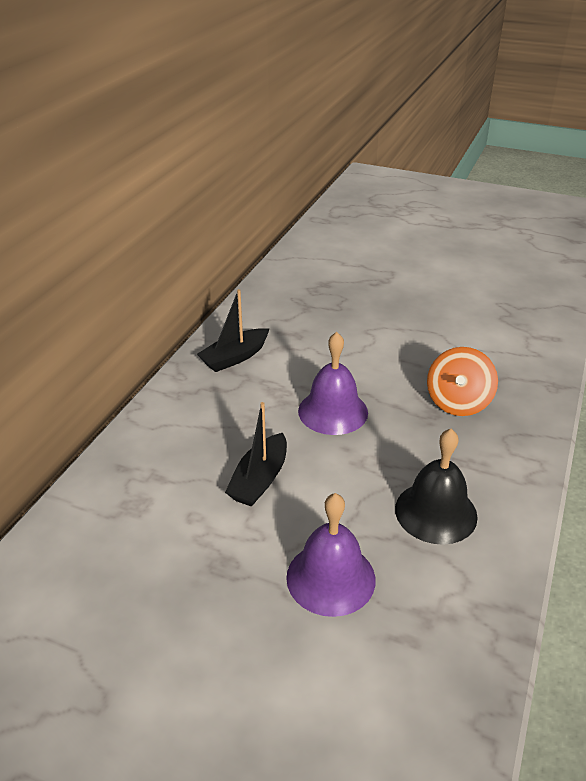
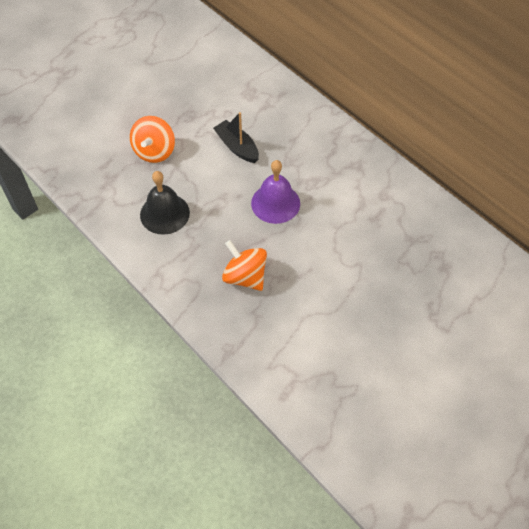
camera: 115 degrees right, 20 degrees up
(235, 357) = (362, 172): black boat -> none
(330, 578) = (154, 151): purple bell -> orange spinning top

